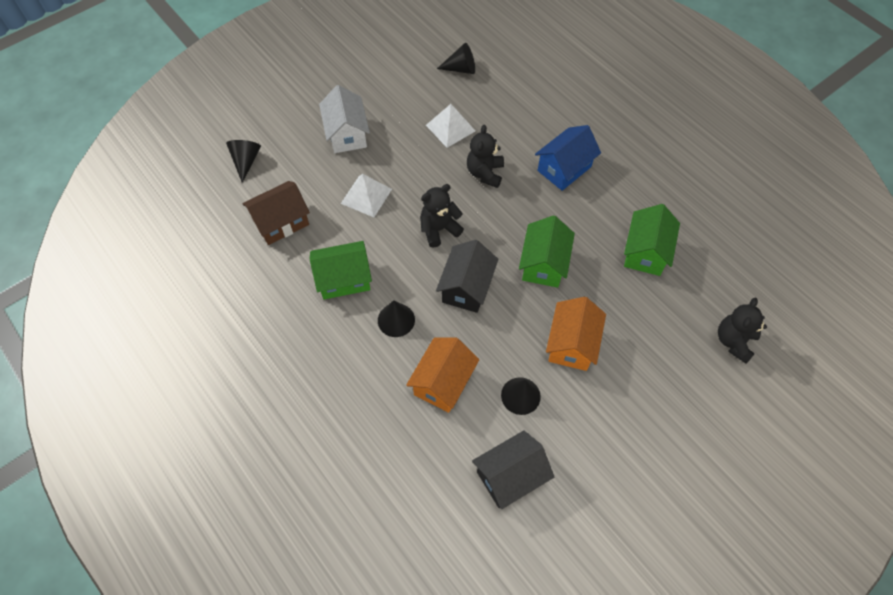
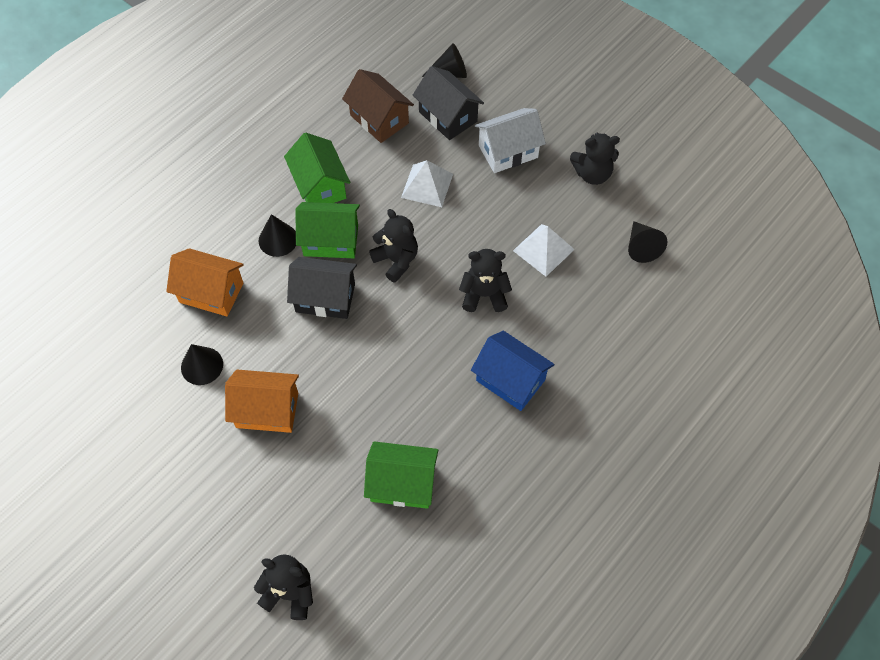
camera: 80 degrees right, 0 degrees up
(385, 84) = (592, 174): none -> black teddy bear
(510, 476) = (115, 366): black house -> black house (448, 116)
(543, 264) = (367, 371): green house -> green house (331, 240)

